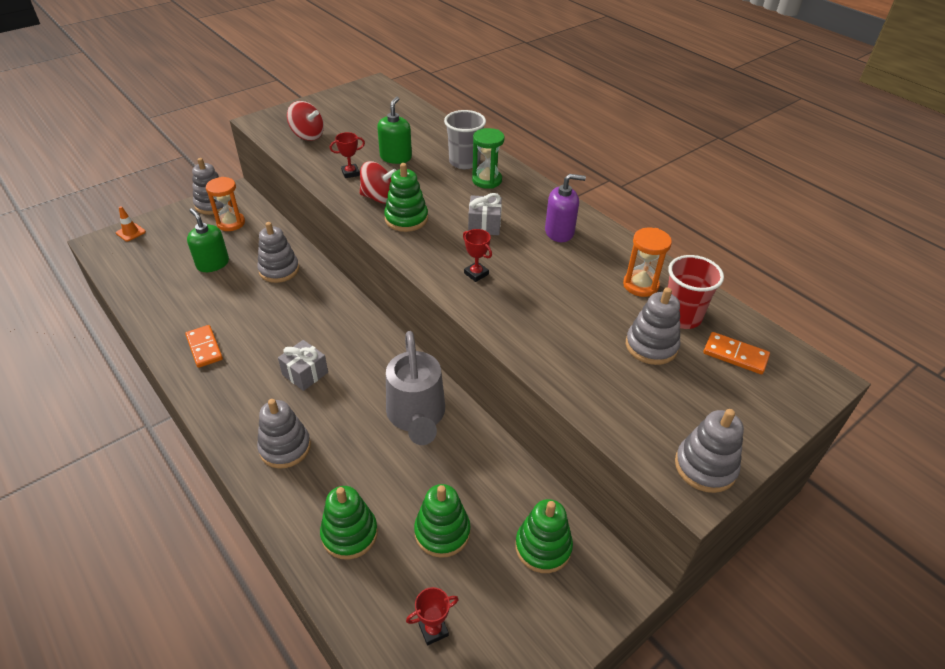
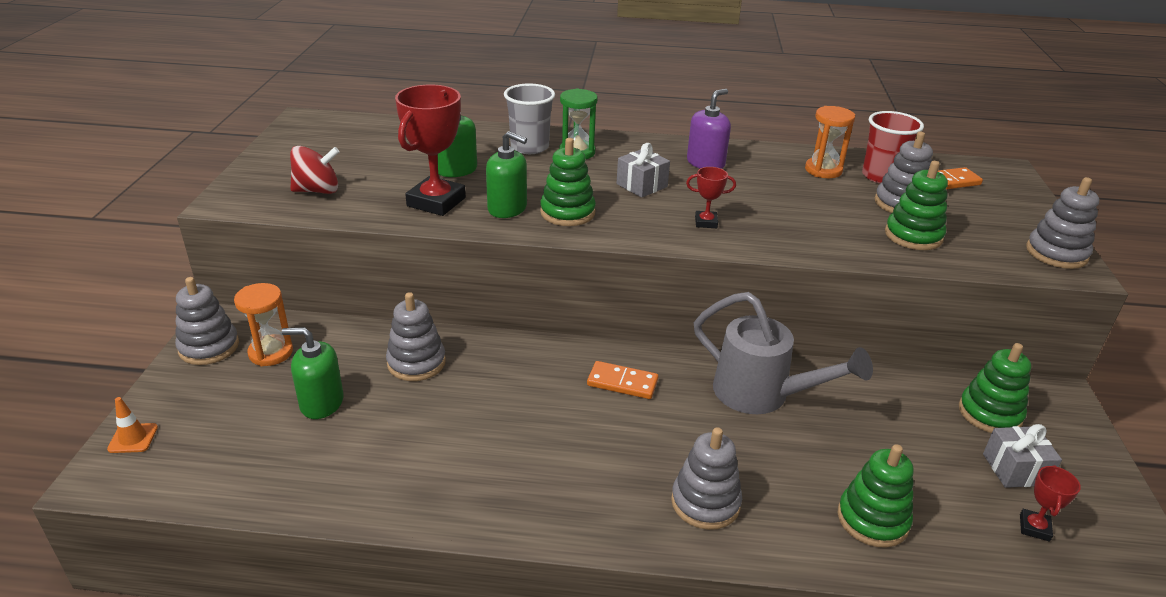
camera: 45 degrees left, 10 degrees down
(204, 348) = (464, 484): orange domino -> orange domino (622, 382)
(305, 373) = (611, 431): grey gift -> grey gift (1015, 469)
(350, 173) = (436, 202): red trophy -> red trophy, size x2.07
(379, 198) = (507, 208): red spinning top -> green soap dispenser
(442, 532) = (923, 459): green stacking toy -> green stacking toy (913, 236)

